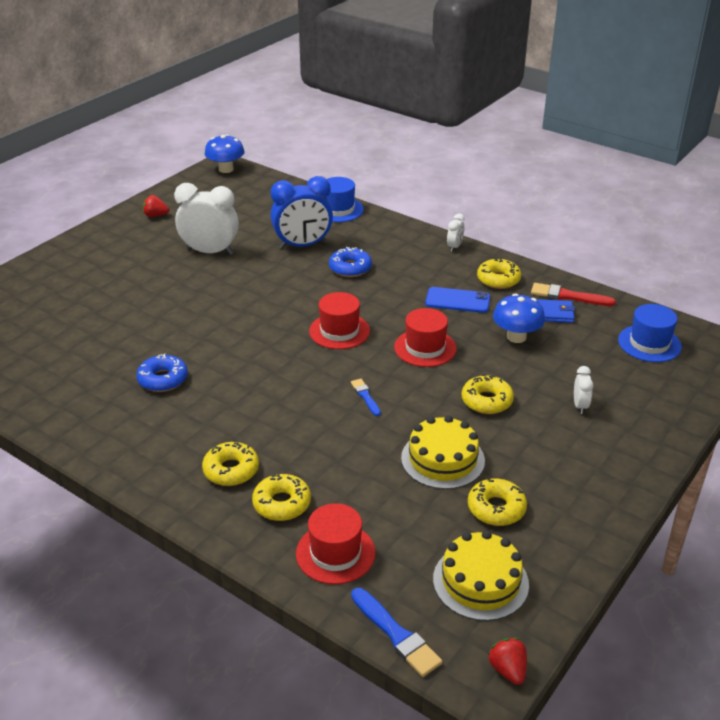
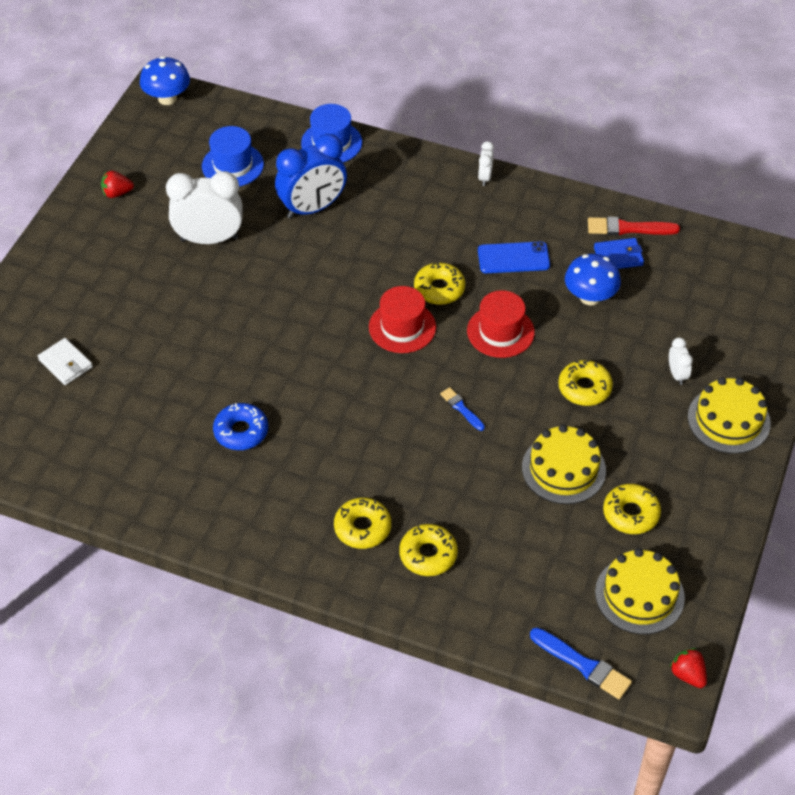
camera: 15 degrees left, 15 degrees up
(49, 310) = (65, 364): none -> white wallet
(335, 553) = (499, 596): red hat -> none
(350, 268) = (380, 233): blue donut -> none
(498, 279) = (547, 218): yellow donut -> yellow donut (439, 289)
(621, 449) = (728, 420): none -> yellow cake
(649, 343) = (726, 278): blue hat -> blue hat (232, 165)

